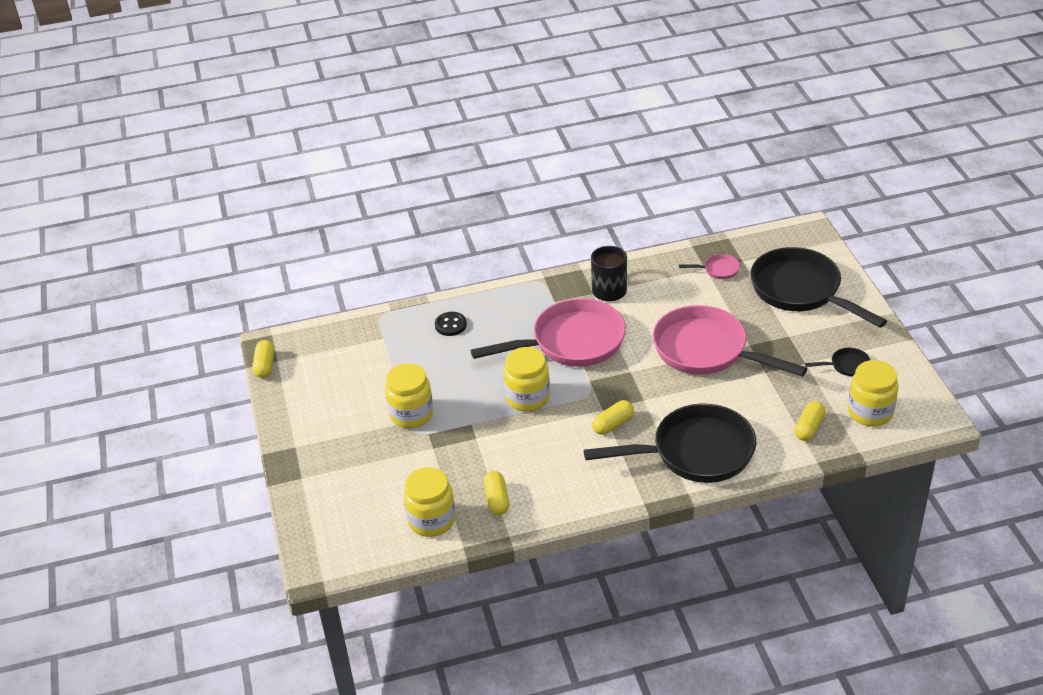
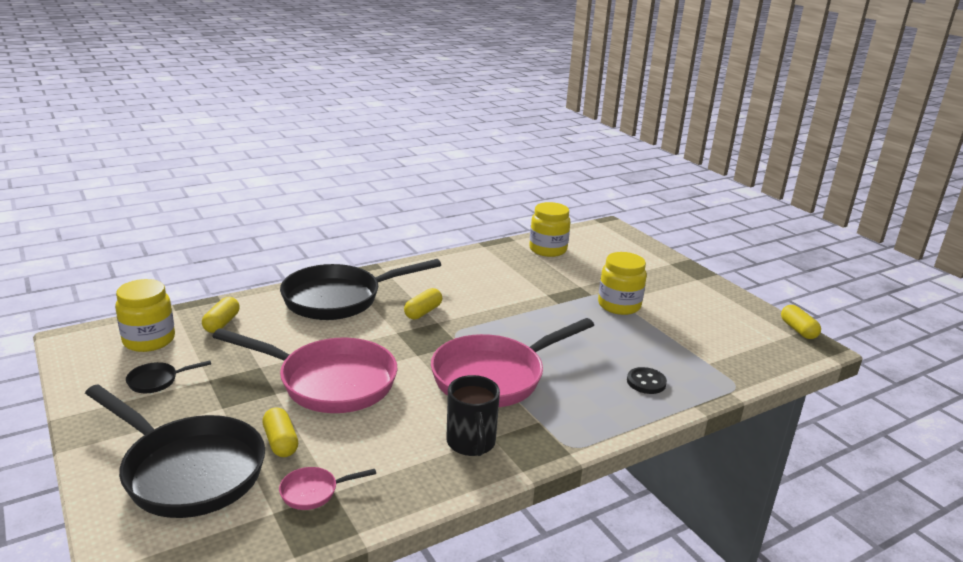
camera: 160 degrees right, 15 degrees down
(497, 499) = (504, 262): yellow capsule -> yellow capsule (281, 442)
(527, 398) = (516, 325): yellow jar -> none

